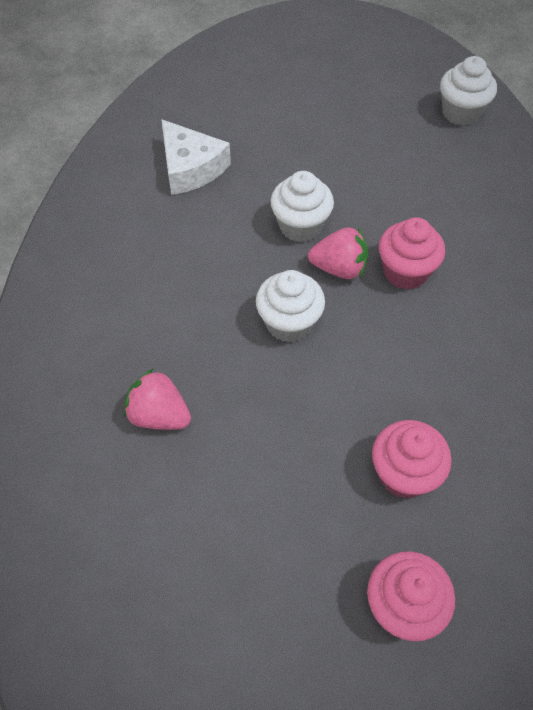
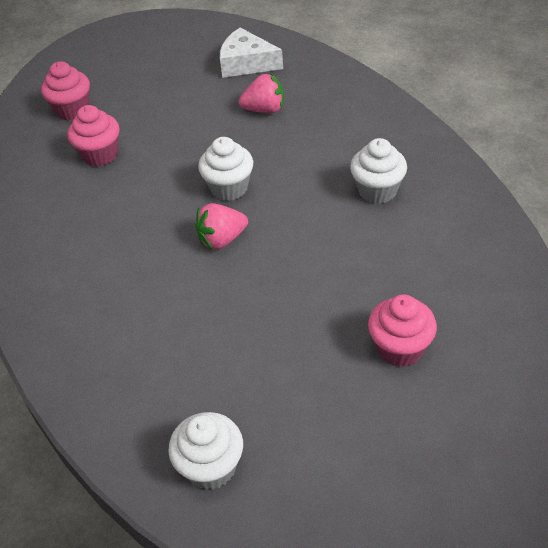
camera: 150 degrees right, 10 degrees down
(191, 168) = (414, 249): white cheese -> white cheese (246, 63)
(300, 226) = (278, 253): white cupcake -> white cupcake (377, 191)
(405, 272) = (168, 264): pink cupcake -> pink cupcake (400, 348)

